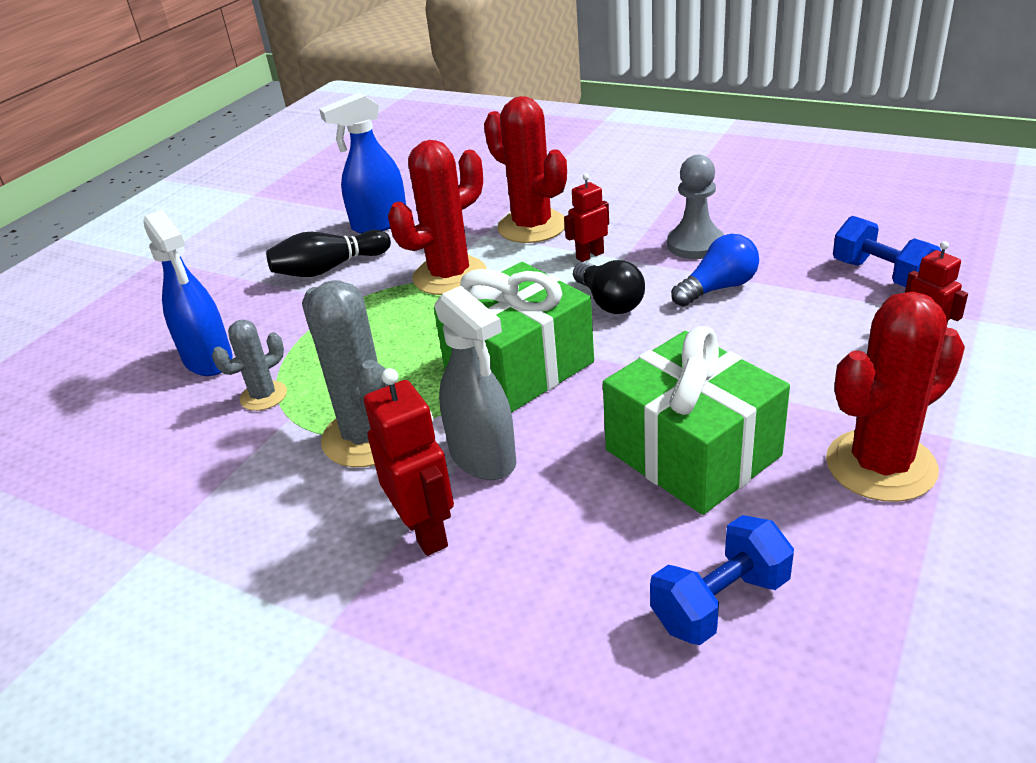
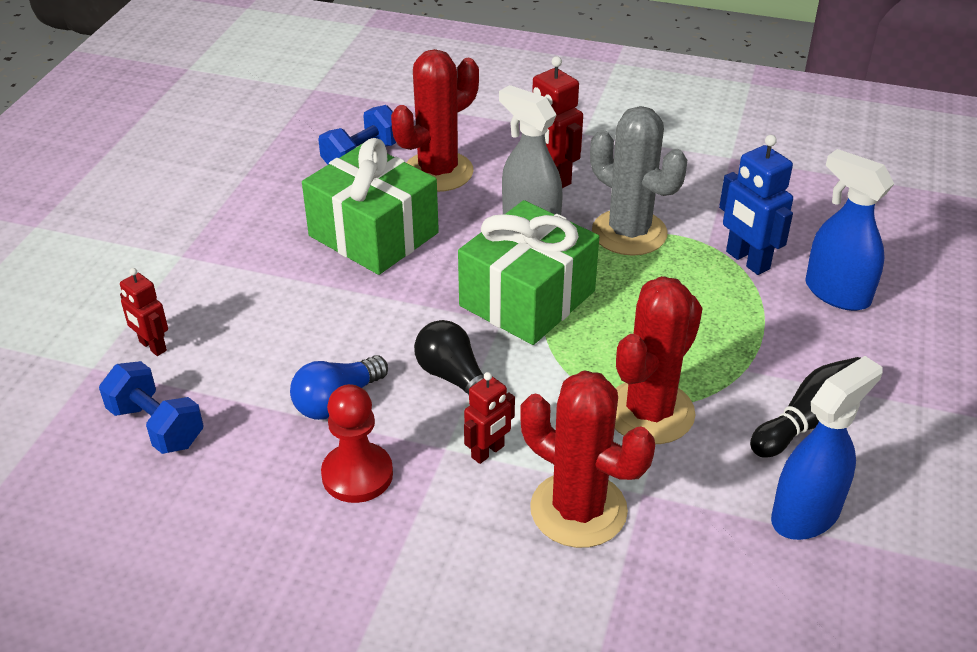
camera: 165 degrees right, 5 degrees up
(263, 396) = (747, 261): grey cactus -> blue robot
(695, 245) = (357, 475): grey pawn -> red pawn
(880, 466) = (241, 233): red cactus -> red cactus (438, 172)

